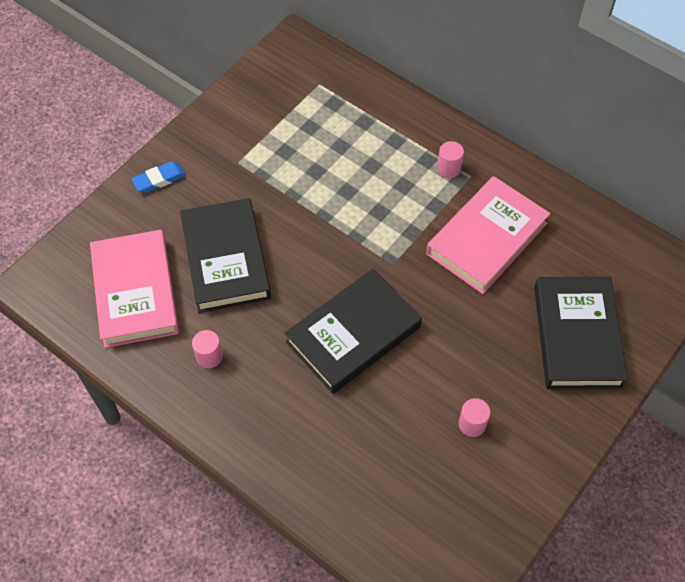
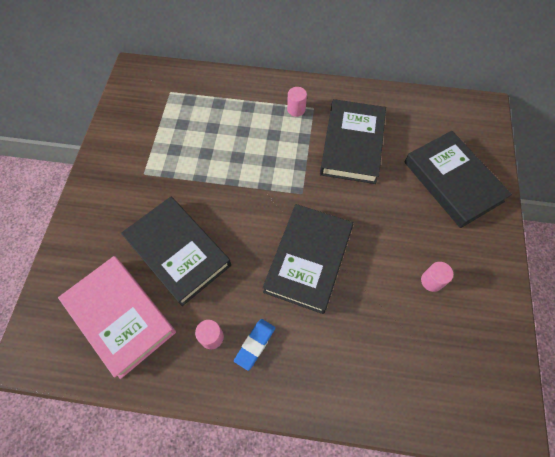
camera: 30 degrees left, 5 degrees up
(159, 179) = (88, 216): blue eraser -> blue eraser (255, 344)
(486, 238) = (352, 144): pink book -> black book

